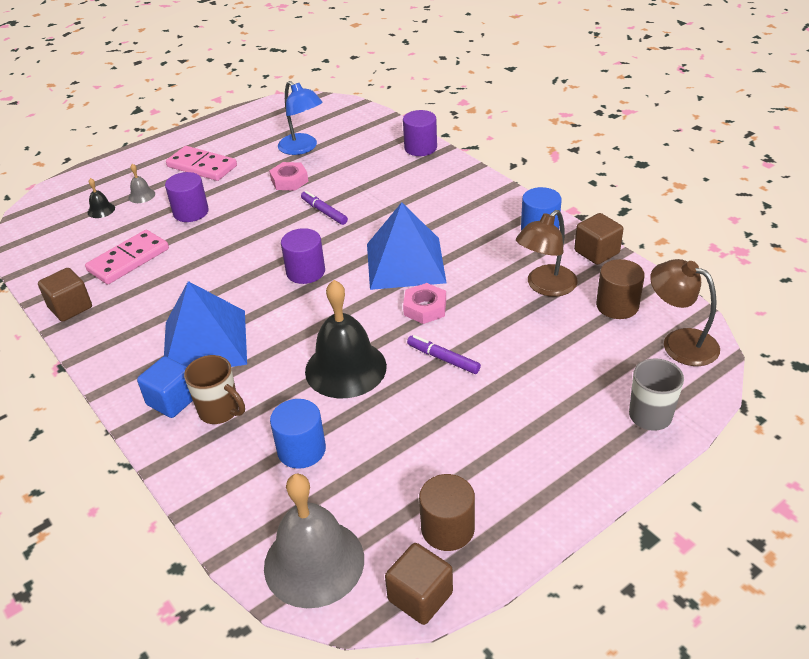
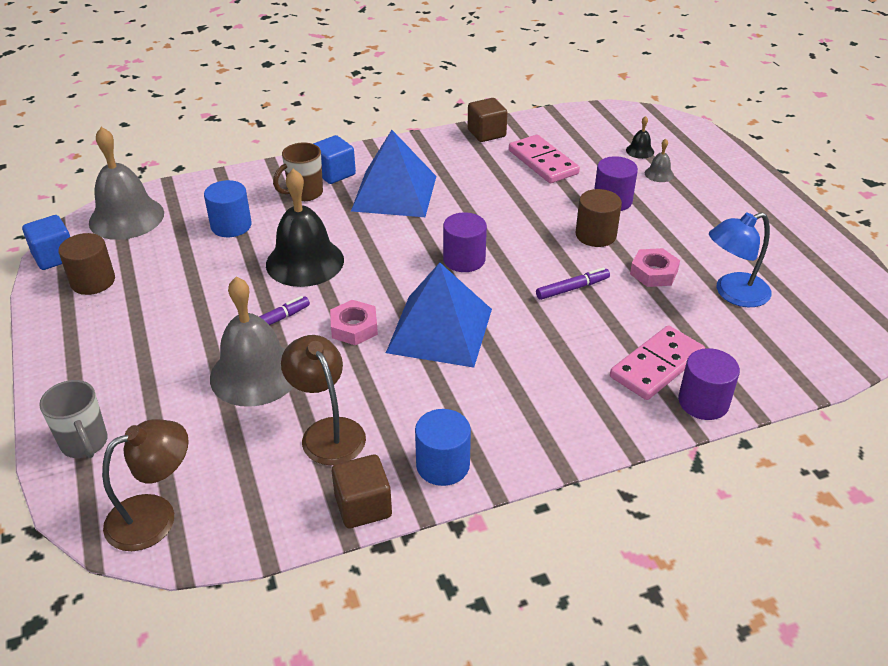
camera: 105 degrees right, 0 degrees up
(202, 166) = (709, 215): pink domino -> pink domino (656, 366)
(420, 596) = (54, 257): brown cube -> blue cube
(511, 345) = (255, 374): none -> grey bell
(617, 305) = (253, 484): brown cylinder -> brown cylinder (595, 235)

